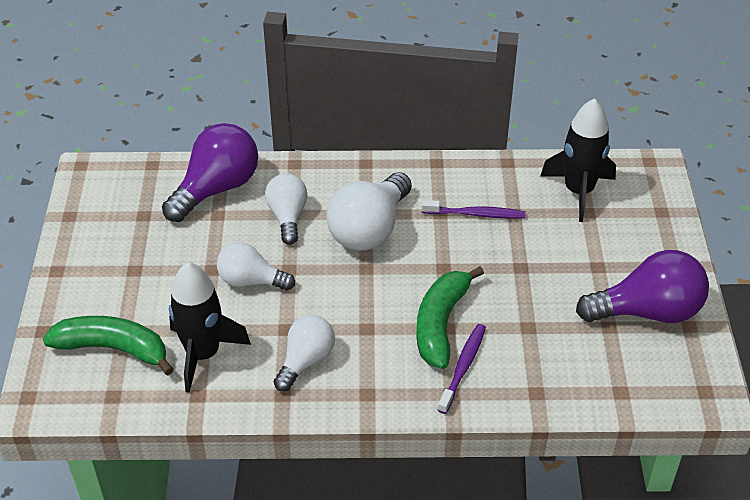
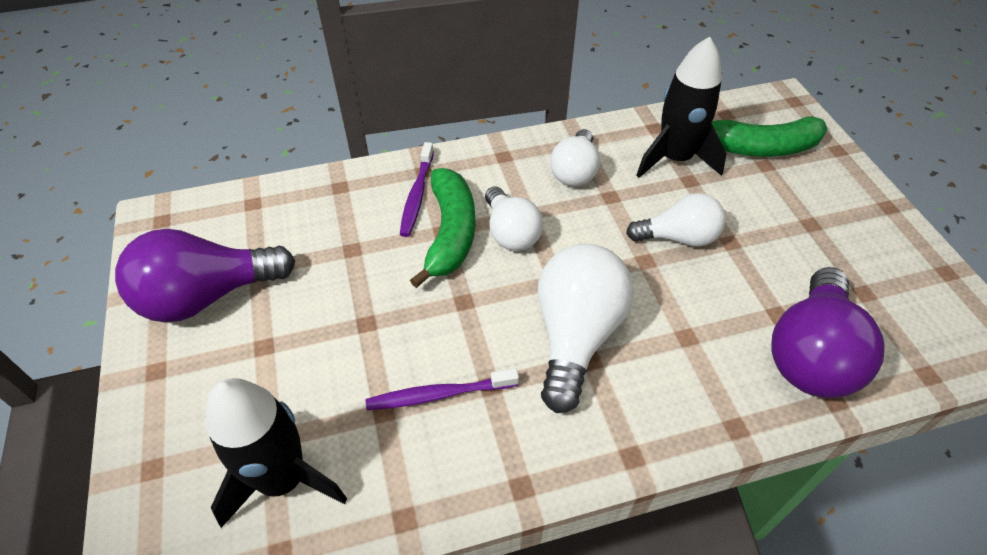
camera: 165 degrees right, 5 degrees up
(287, 217) = (689, 331): white light bulb -> white light bulb (510, 233)

